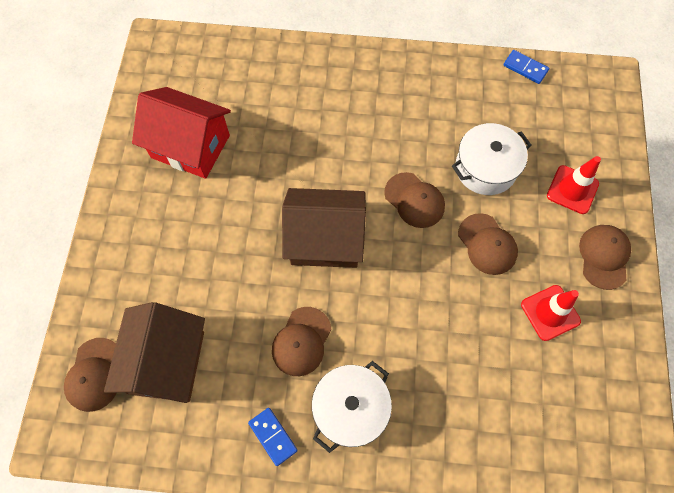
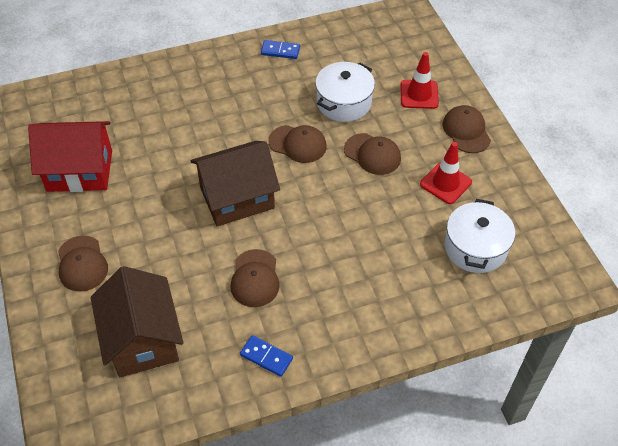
camera: 25 degrees left, 15 degrees down
(94, 374) = (78, 375): brown cap -> brown cap (82, 264)
(350, 409) = (322, 310): white pot -> white pot (475, 248)
(525, 68) = (339, 24): blue domino -> blue domino (280, 51)

